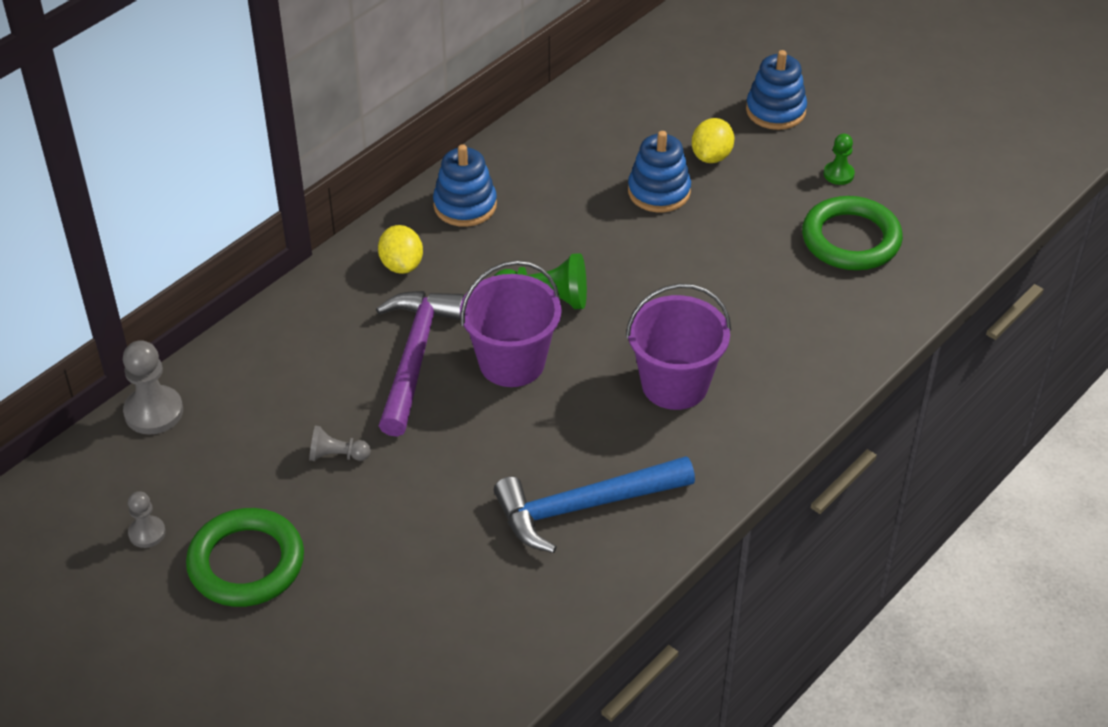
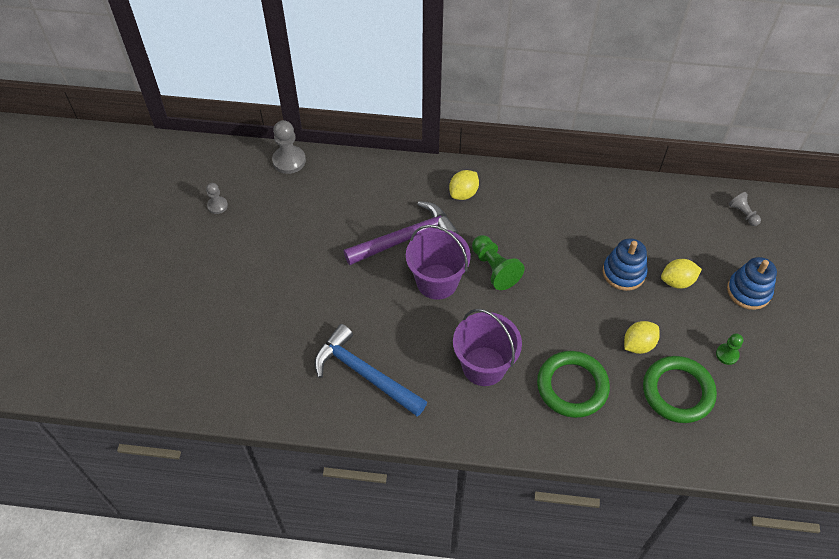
camera: 55 degrees right, 10 degrees up
(246, 563) = (227, 254): green ring -> green ring (572, 386)
(337, 455) = (317, 247): grey pawn -> grey pawn (743, 214)
(465, 205) = (529, 193): blue stacking toy -> none
(764, 235) = (638, 344): none -> yellow lemon

